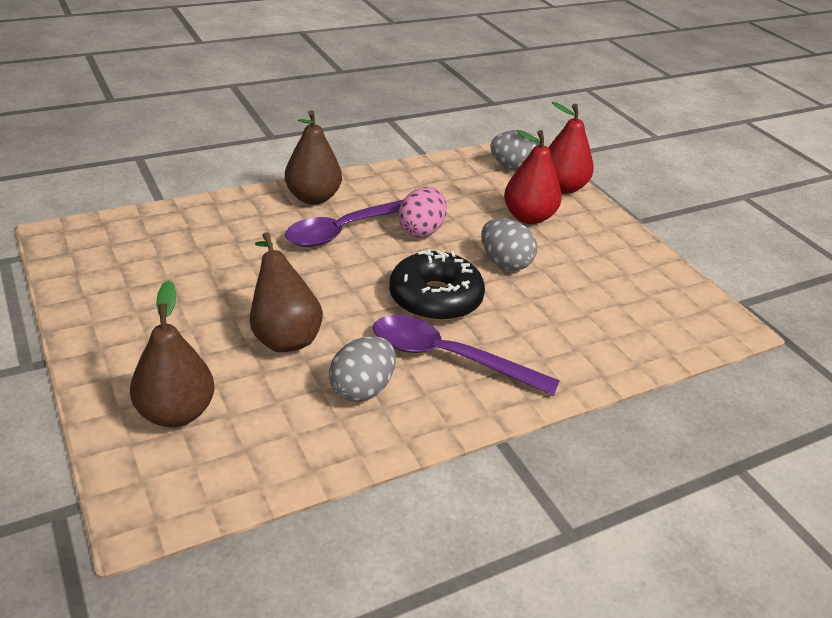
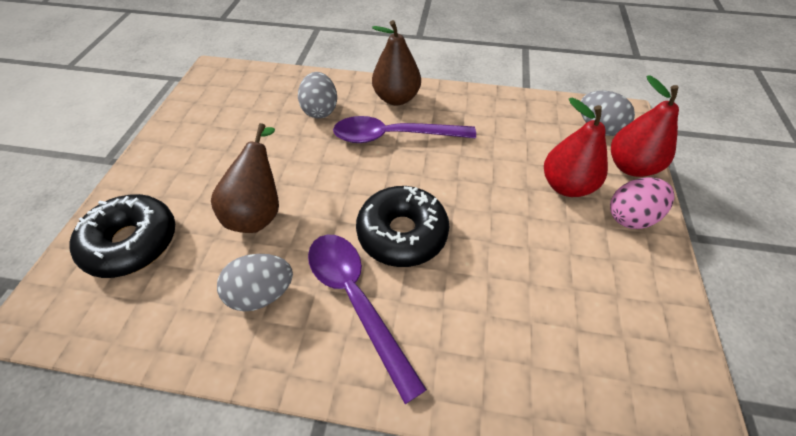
camera: 40 degrees right, 15 degrees up
(176, 413) = (132, 243): brown pear -> black donut
(421, 230) = (453, 160): pink egg -> pink egg (631, 217)
(505, 263) = (498, 225): grey egg -> grey egg (320, 110)

